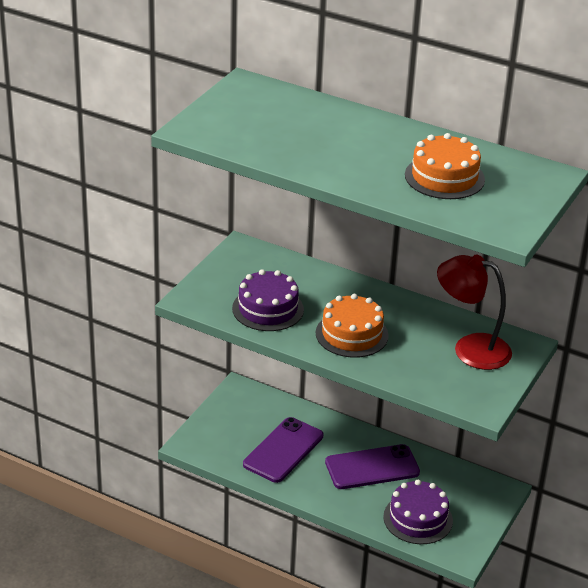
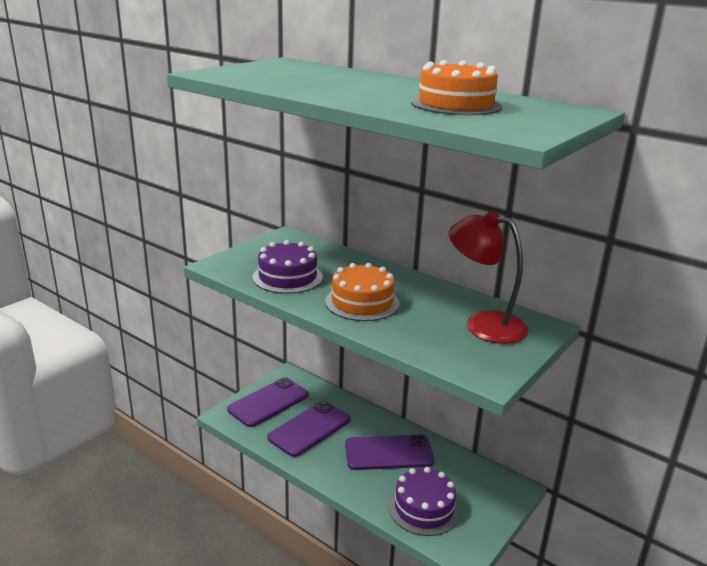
camera: 10 degrees right, 10 degrees down
(229, 424) = (268, 402): none -> purple phone

